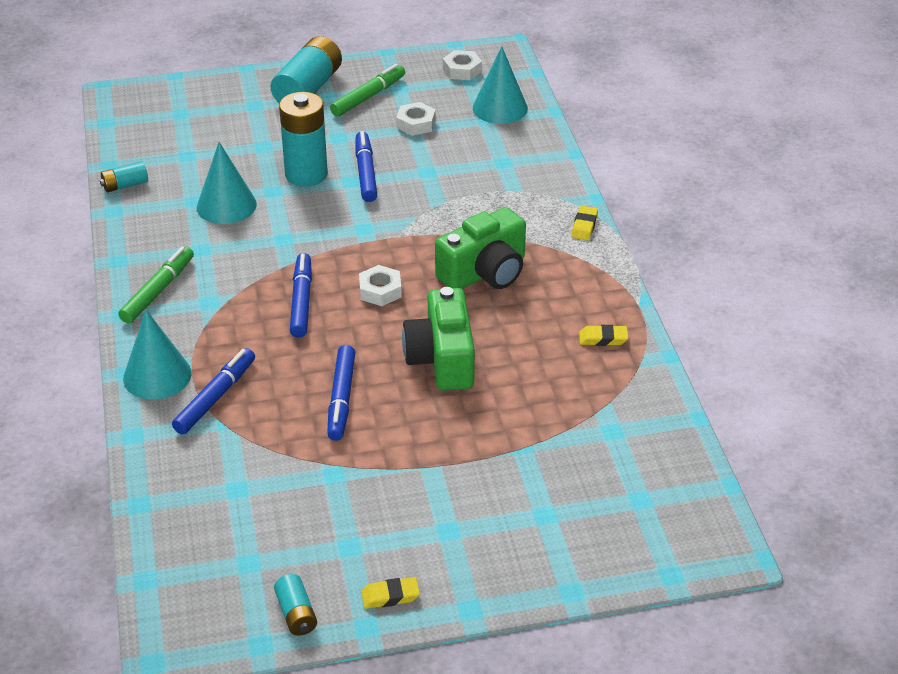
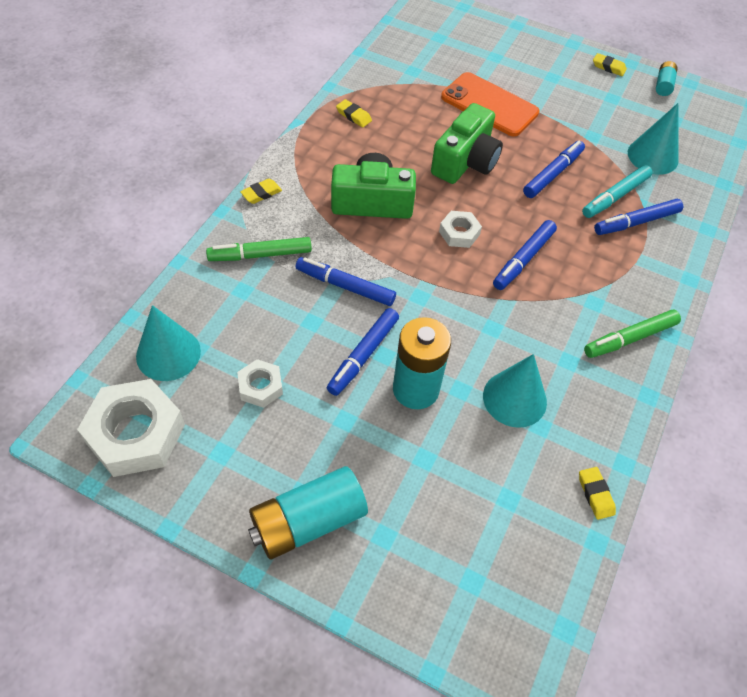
camera: 145 degrees left, 15 degrees up
(125, 185) = (595, 494): turquoise battery -> yellow eraser
(157, 376) = (669, 262): turquoise cone -> turquoise cone (652, 156)
(256, 412) = (615, 196): none -> turquoise marker
(368, 96) = (263, 460): green marker -> green marker (260, 255)
(430, 203) = (345, 286): none -> blue marker
(462, 70) = (136, 433): white nut -> white nut, size x1.94
(483, 440) = (489, 105): none -> orange phone

